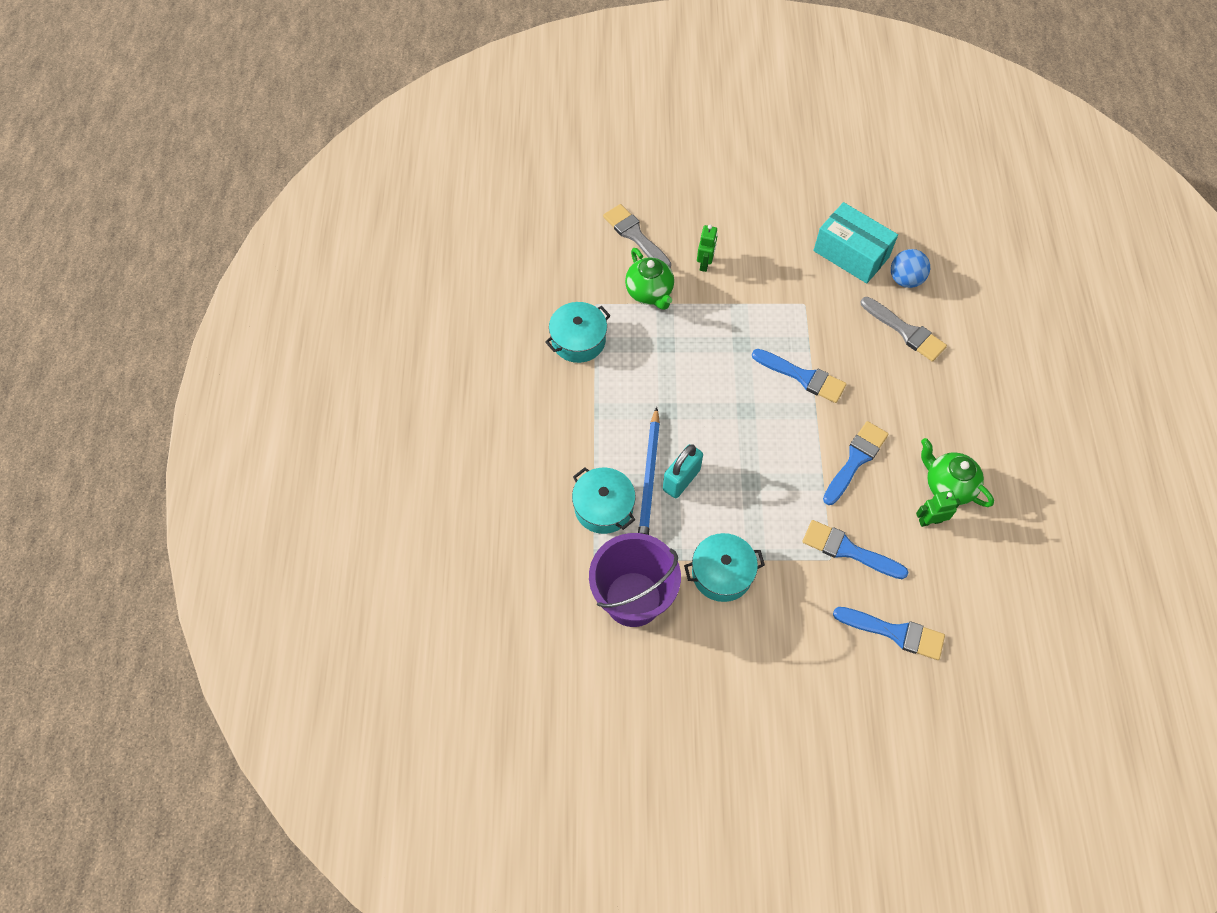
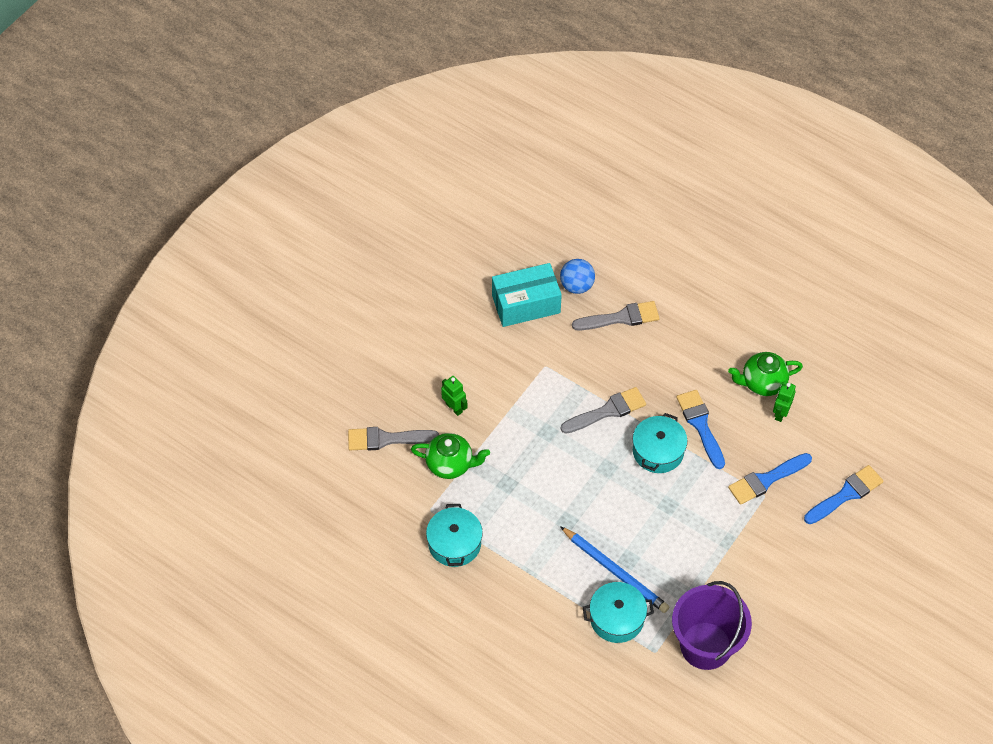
camera: 55 degrees left, 5 degrees down
(681, 480) = (632, 550): turquoise padlock -> none
(722, 573) = (727, 573): turquoise pot -> turquoise pot (658, 451)
(803, 377) = (607, 411): blue brush -> grey brush

